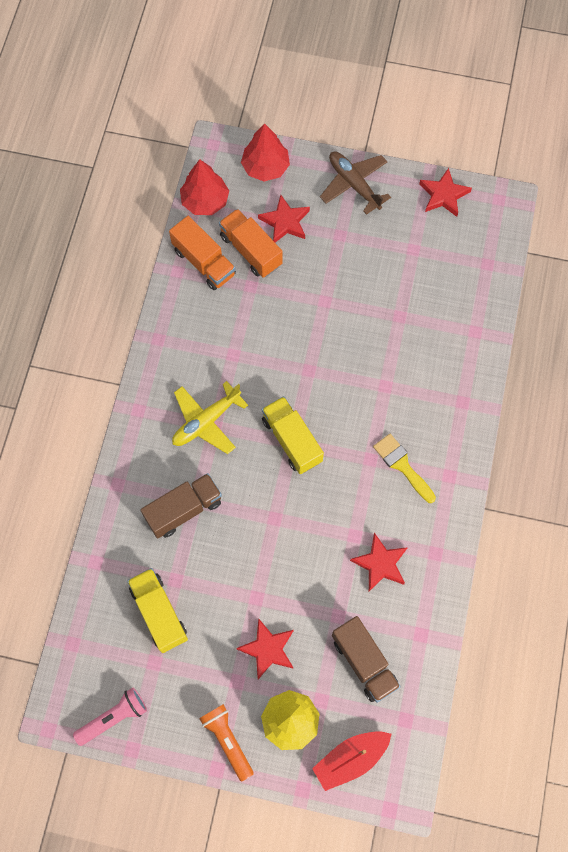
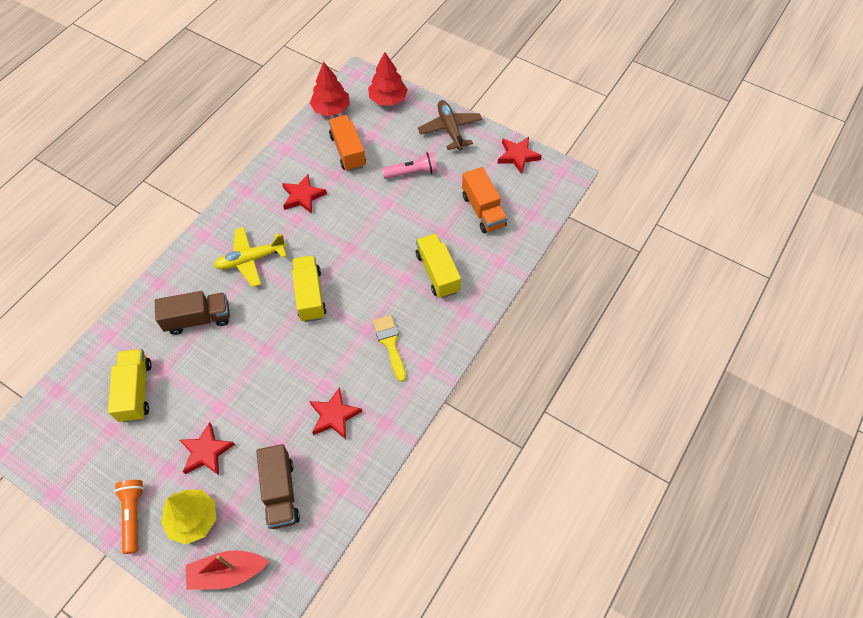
camera: 20 degrees right, 10 degrees down
(113, 717) = (54, 461): pink flashlight -> pink flashlight (412, 172)
(204, 262) = (308, 149): orange truck -> orange truck (483, 210)
(285, 222) = (384, 139): red star -> red star (303, 196)
(416, 367) = (437, 273): none -> yellow truck

